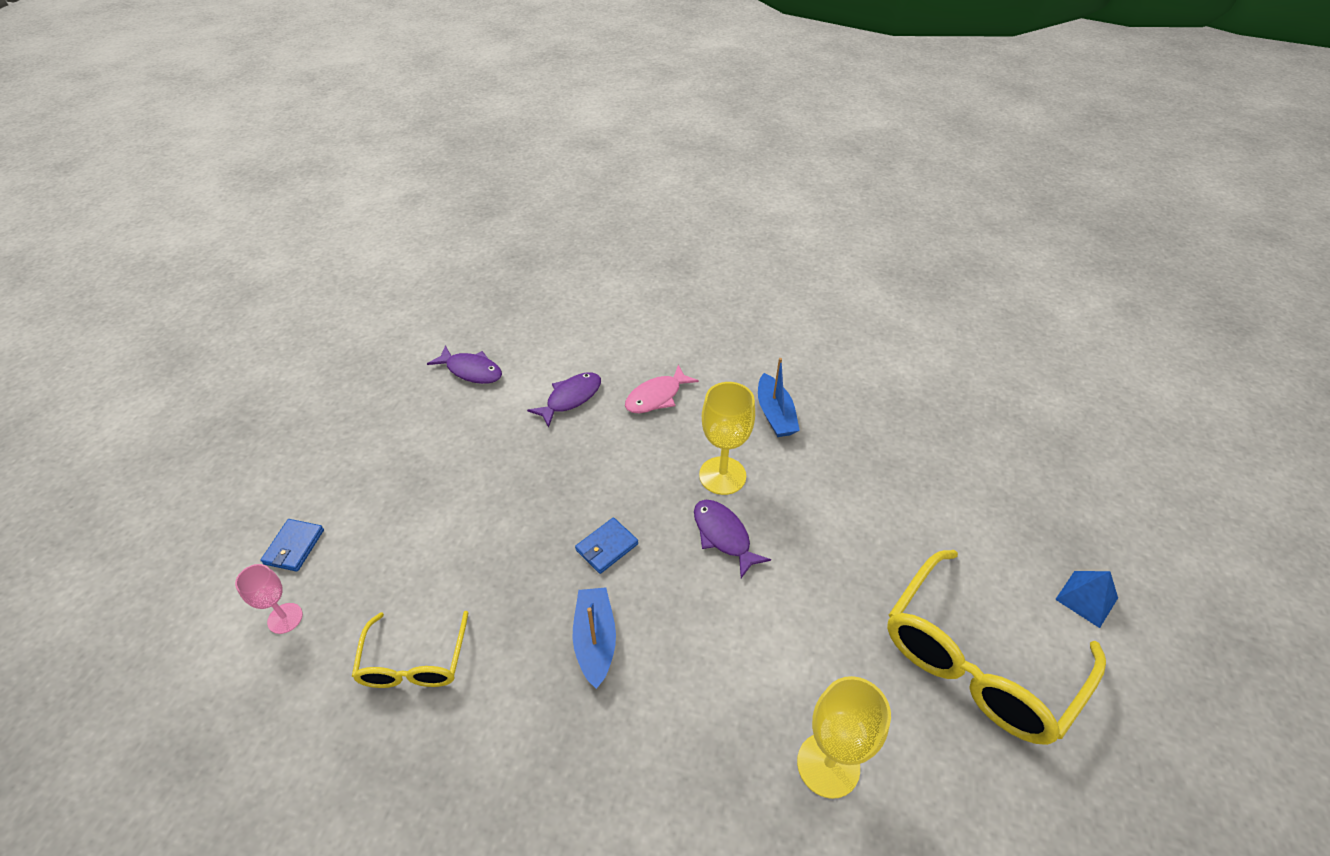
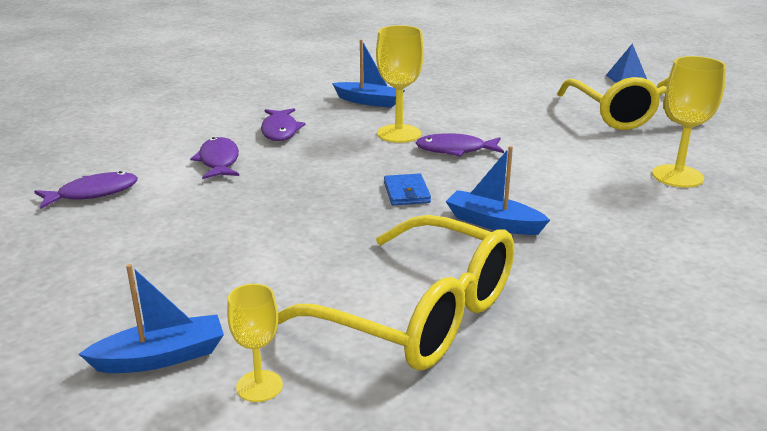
camera: 55 degrees left, 20 degrees down
(285, 618) = (259, 386): pink goblet -> yellow goblet
(294, 547) = (161, 357): blue wallet -> blue boat
(414, 661) = (417, 314): yellow glasses -> yellow glasses, size x1.79
(656, 397) = (280, 131): pink fish -> purple fish

